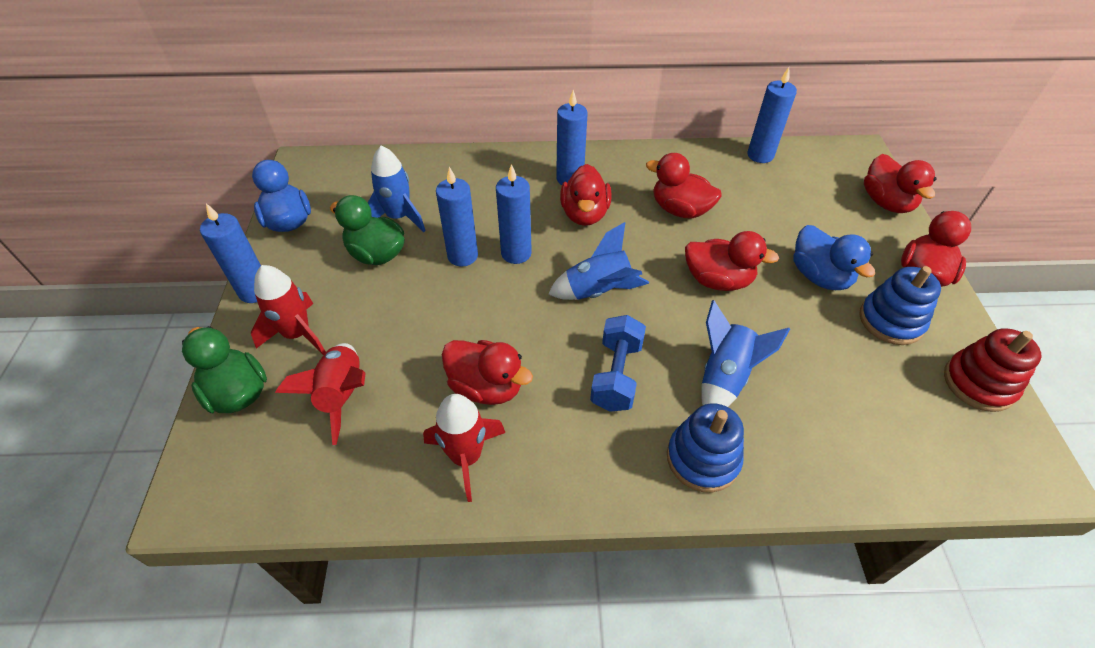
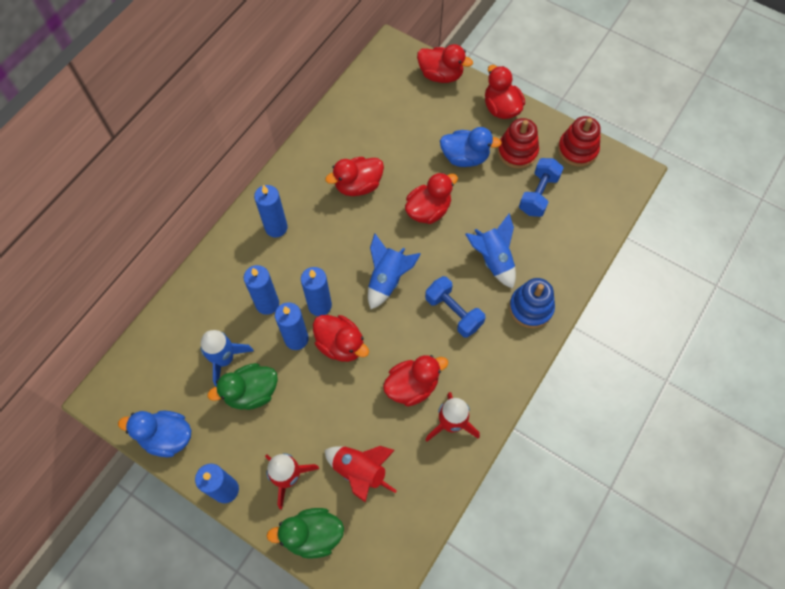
camera: 55 degrees left, 15 degrees up
(584, 214) = (317, 242): red duck -> red duck (341, 345)
(760, 155) = (348, 102): blue candle -> blue candle (267, 304)
(864, 375) = (538, 194): none -> blue dumbbell
(891, 321) = (517, 151): blue stacking toy -> red stacking toy

